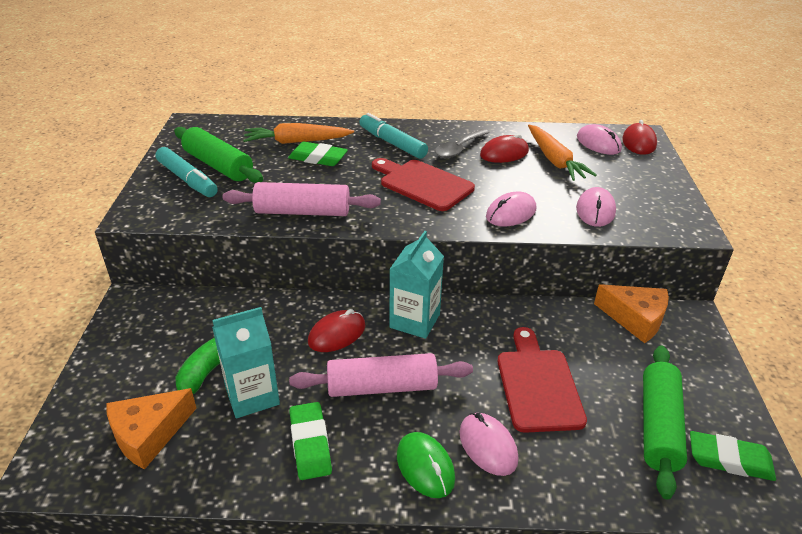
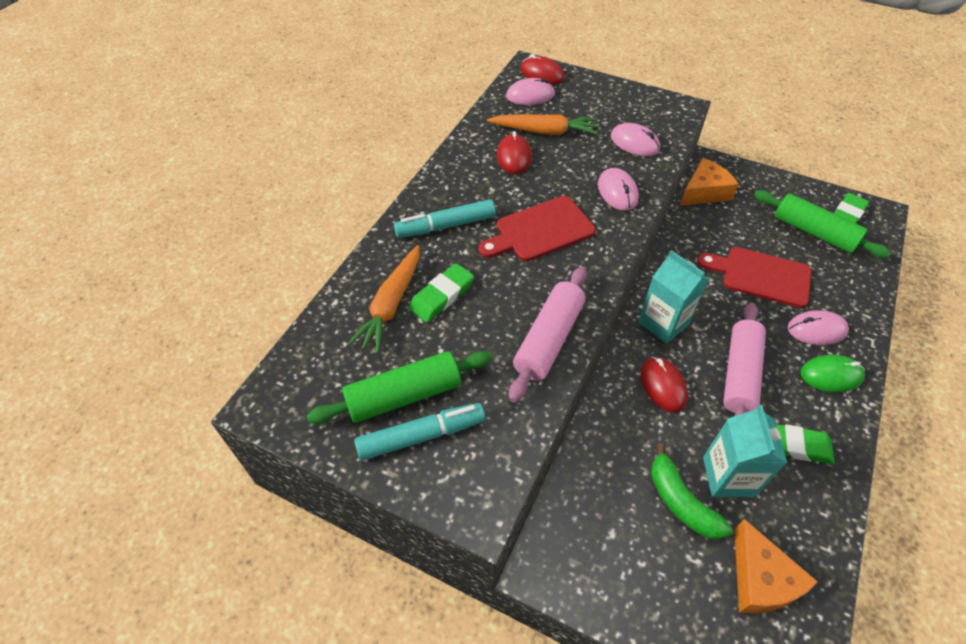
camera: 65 degrees left, 15 degrees up
(459, 149) = (487, 182): grey spoon -> none

